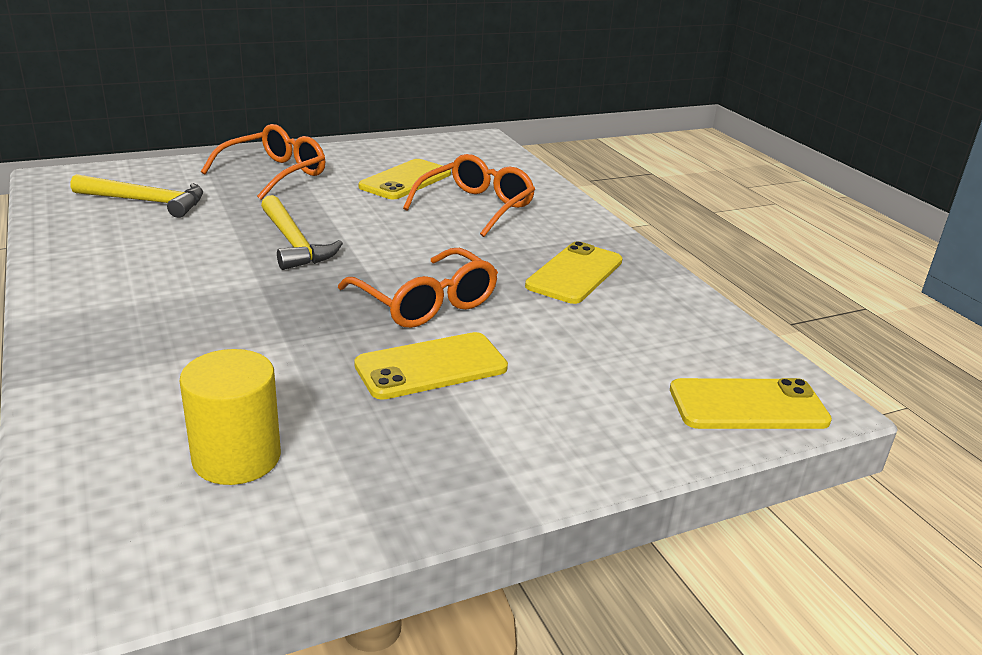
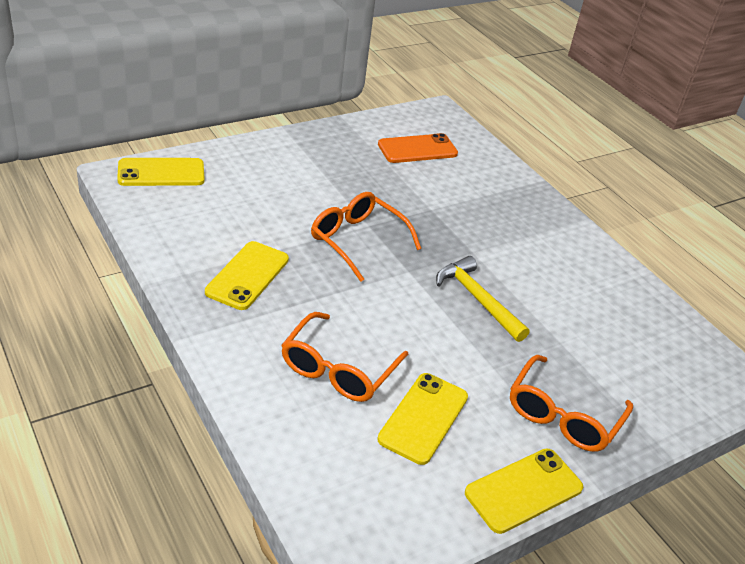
camera: 170 degrees right, 10 degrees up
(146, 202) = (632, 349): yellow hammer -> none
(237, 457) = (417, 149): yellow cylinder -> orange phone
(431, 367) = (342, 193): yellow phone -> yellow phone (523, 490)

